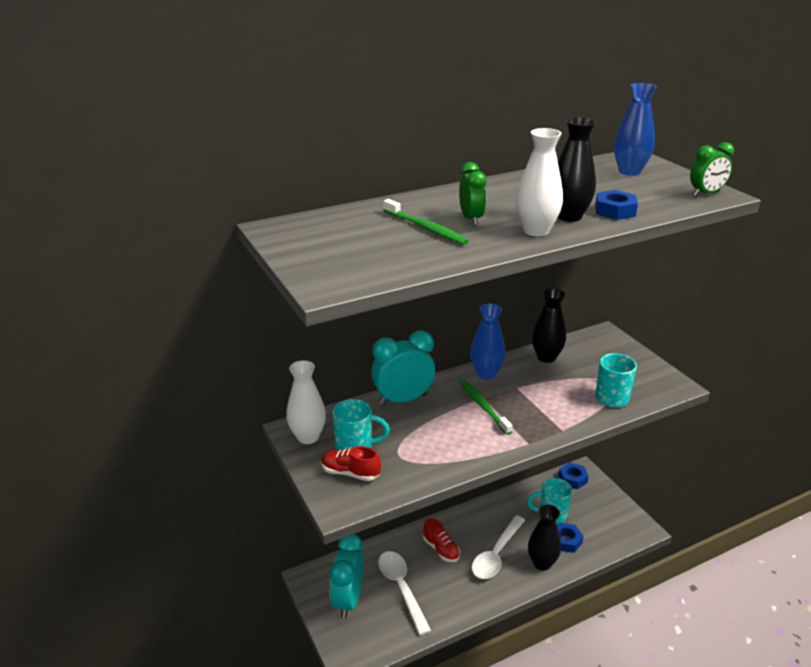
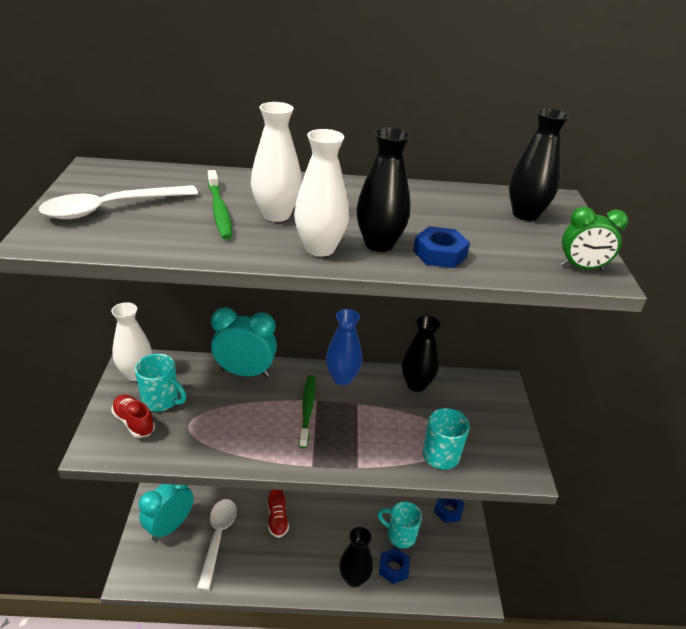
camera: 25 degrees right, 5 degrees up
(471, 219) = (276, 215): green clock -> white vase
(496, 554) = (320, 548): white spoon -> white spoon (111, 208)
(629, 171) = (525, 214): blue vase -> black vase

